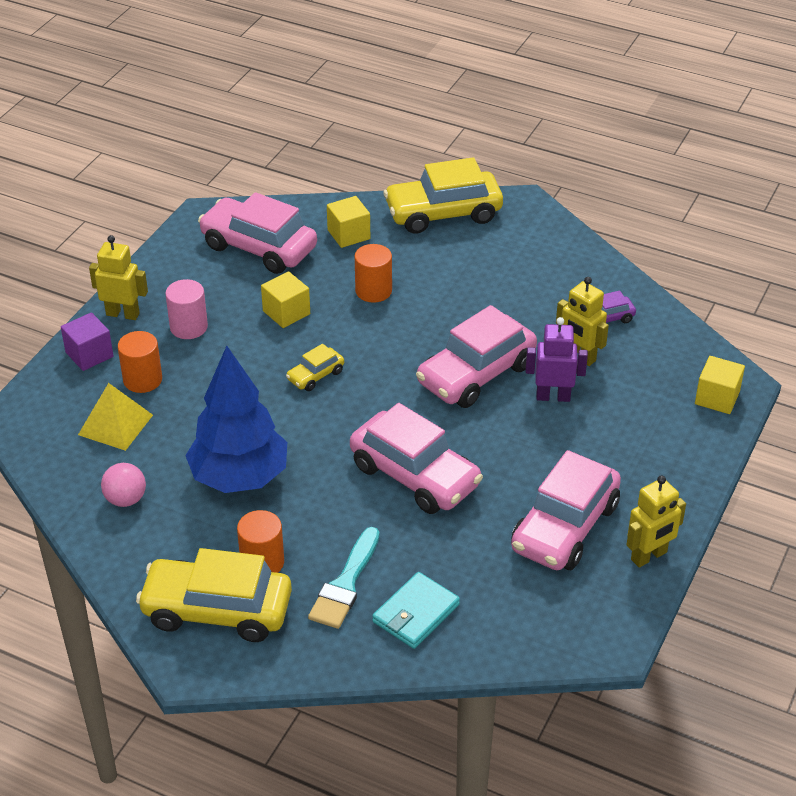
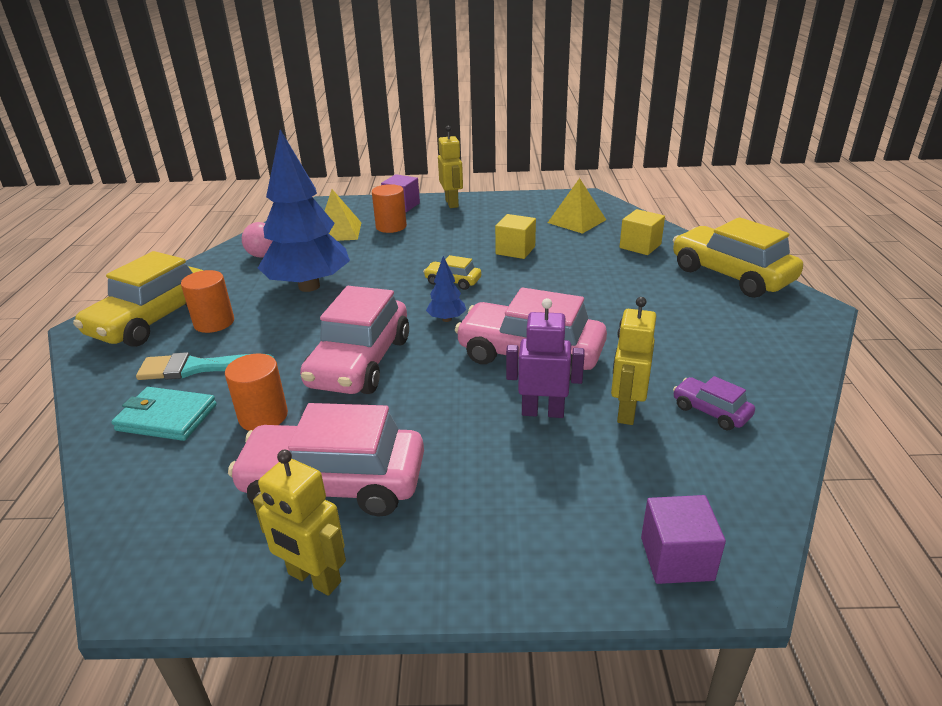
camera: 65 degrees right, 10 degrees down
(188, 327) = (461, 224): pink cylinder -> none
(217, 610) = (152, 320): yellow car -> yellow car turned 135 degrees counterclockwise
(259, 247) = (577, 221): pink car -> yellow pyramid
(373, 291) = (585, 275): orange cylinder -> orange cylinder (263, 416)
(383, 402) = (446, 319): none -> blue tree
(553, 396) = (542, 412): purple robot -> purple robot turned 60 degrees counterclockwise
(717, 398) = (676, 558): yellow cube -> purple cube

